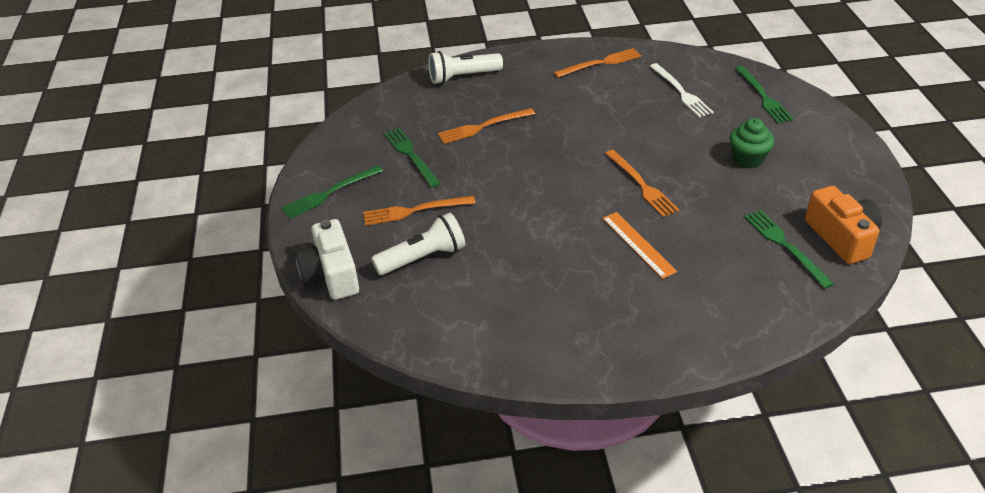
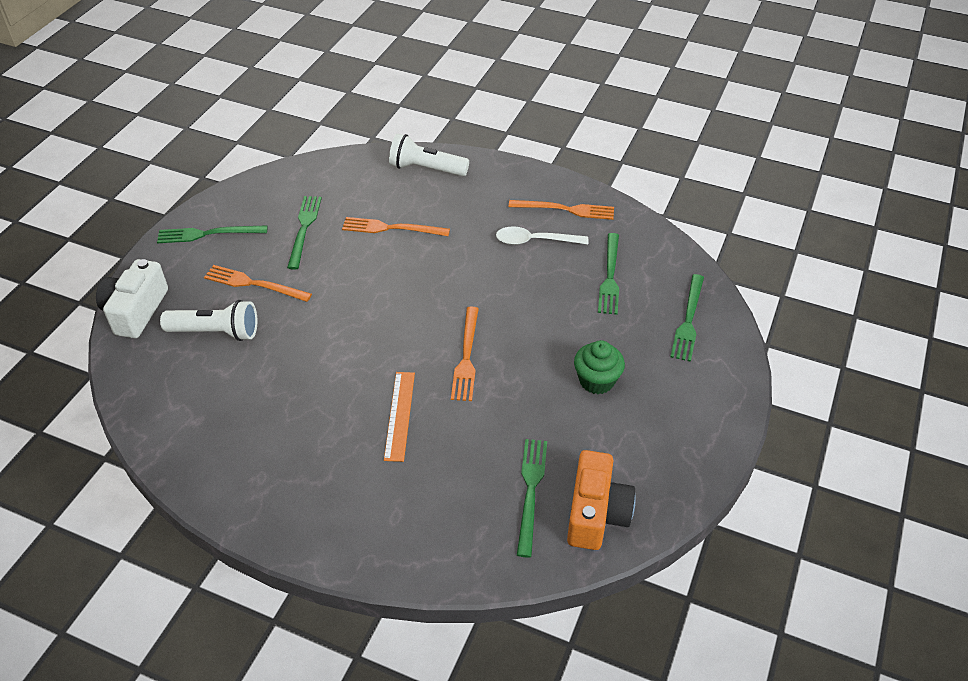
camera: 30 degrees right, 5 degrees up
(602, 91) = (535, 241): none -> white spoon
(681, 92) = (610, 276): white fork -> green fork

